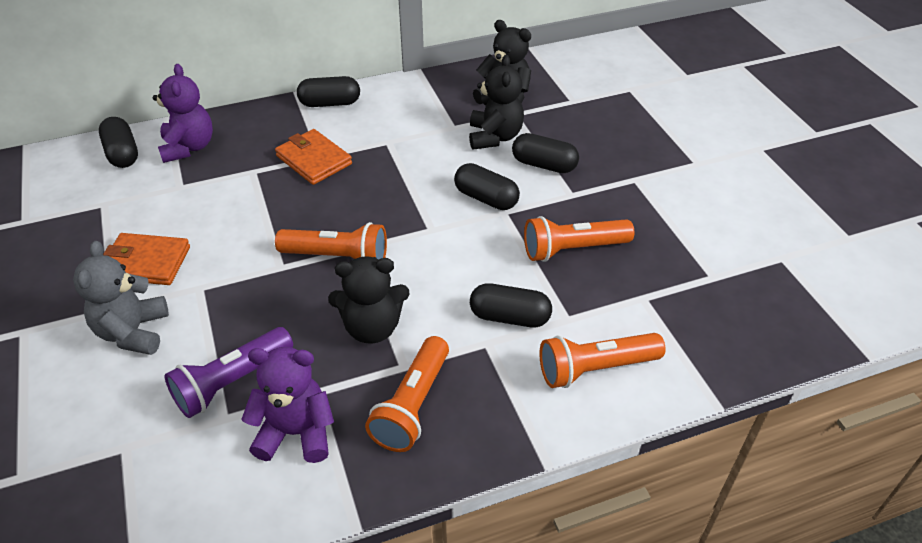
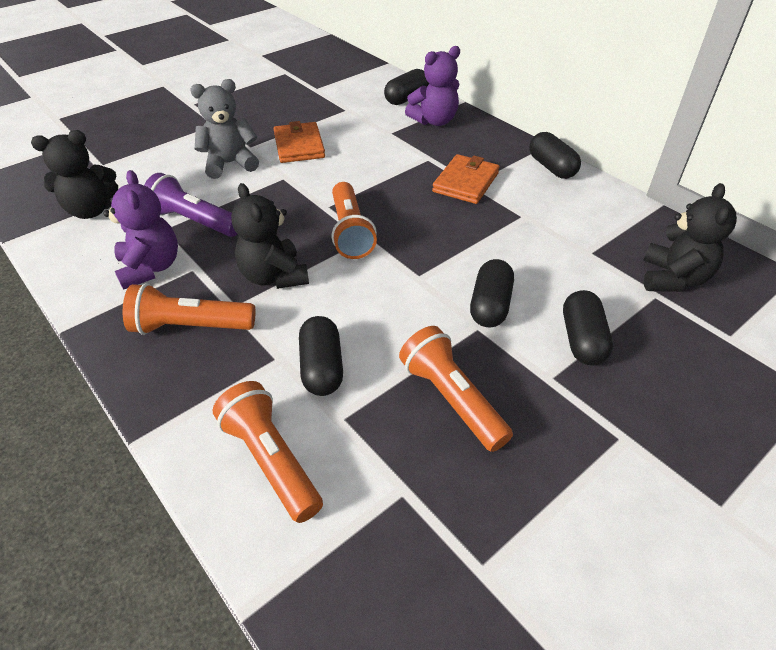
camera: 70 degrees right, 0 degrees up
(494, 137) = (597, 287): black teddy bear -> black teddy bear (91, 210)

